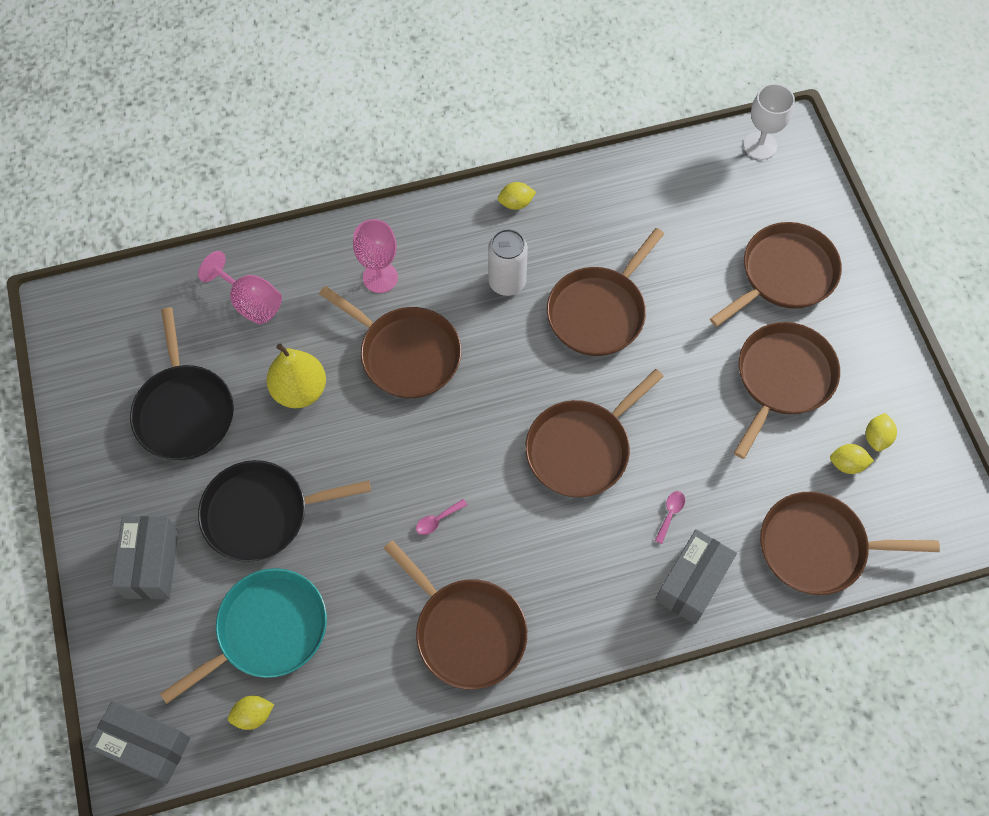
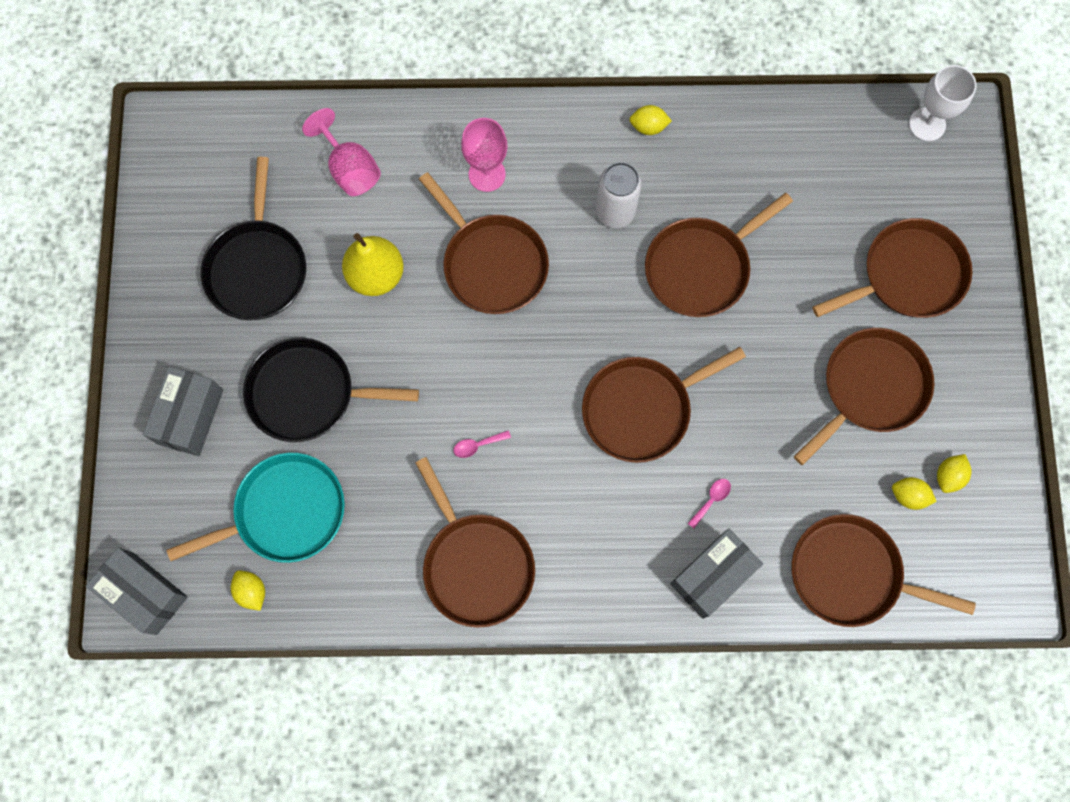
camera: 15 degrees right, 10 degrees up
(253, 715) = (251, 591): yellow lemon -> yellow lemon turned 60 degrees clockwise

